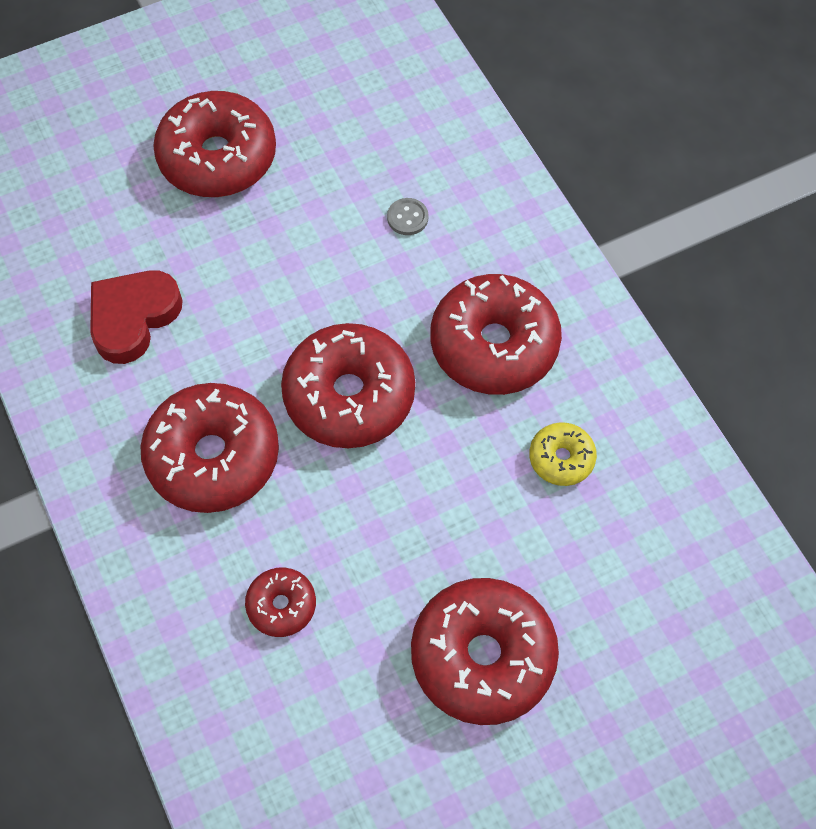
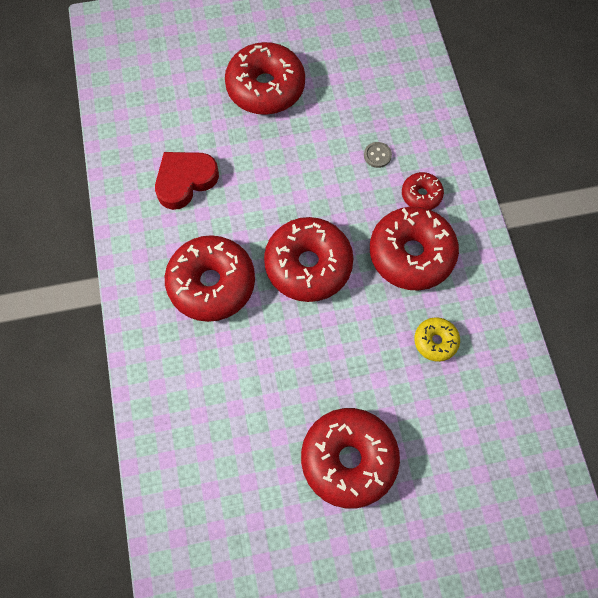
camera: 15 degrees right, 5 degrees up
(281, 605) = (229, 392): red donut -> red donut (421, 195)

